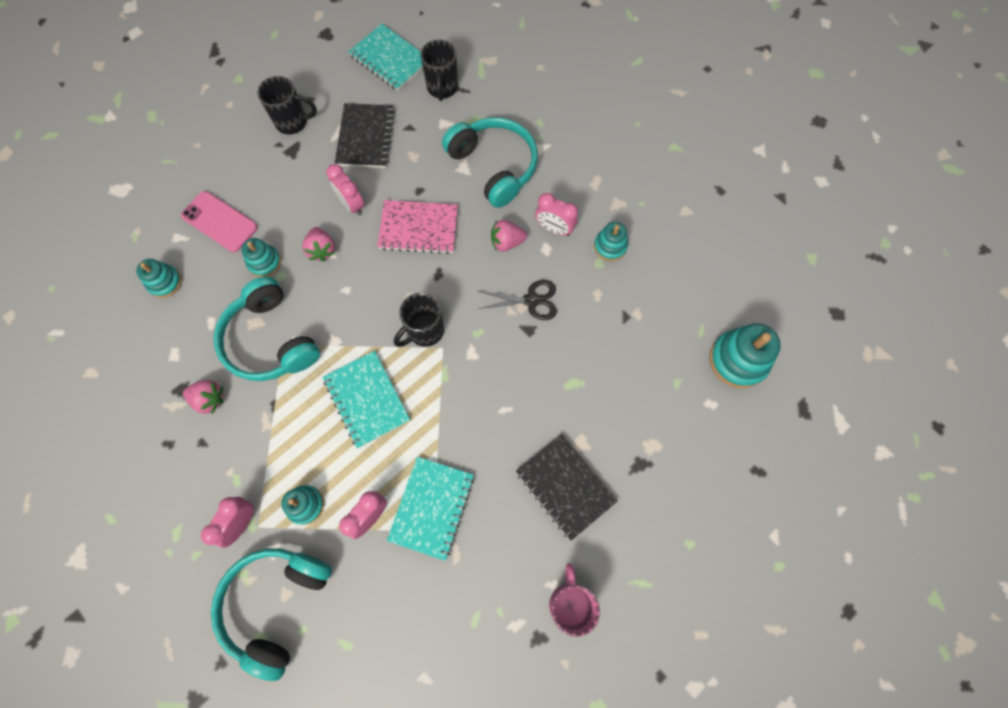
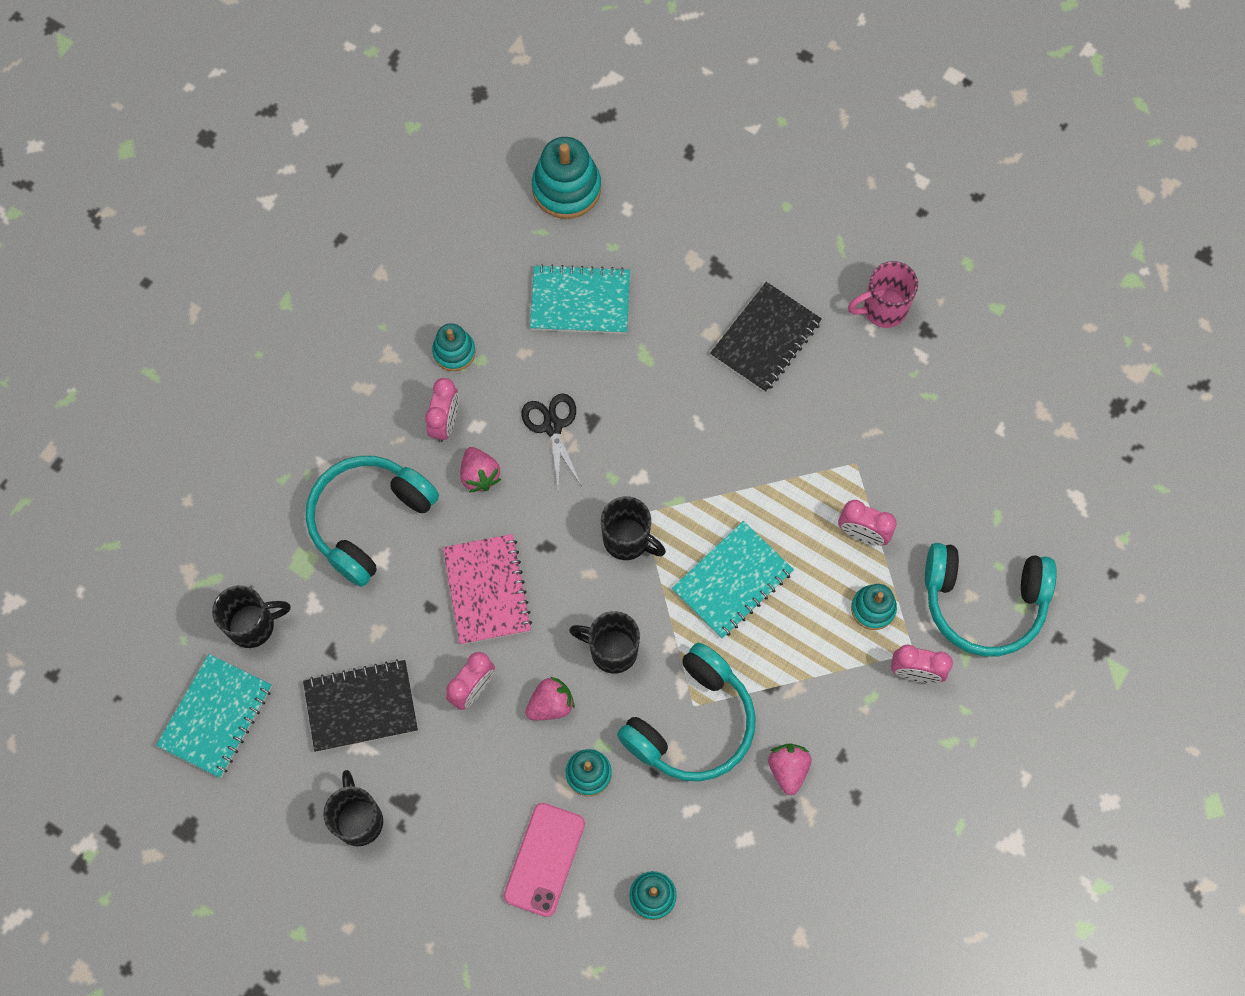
camera: 105 degrees left, 0 degrees up
(345, 299) = (612, 650): none -> black mug
(432, 507) = (832, 471): turquoise notebook -> turquoise notebook (580, 301)

